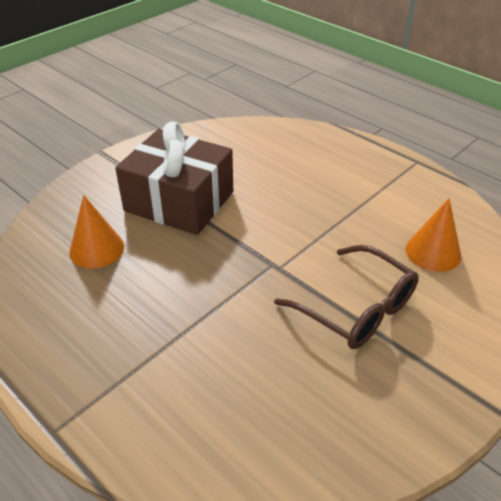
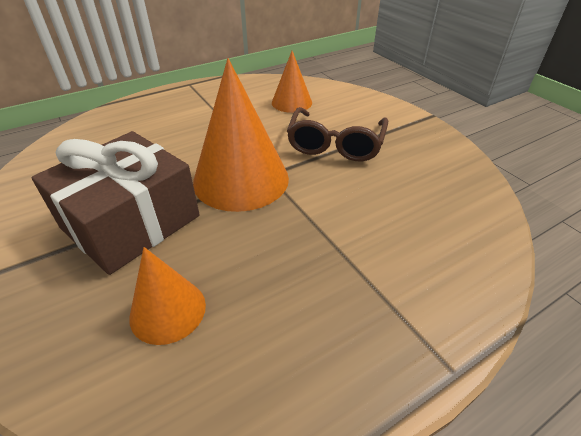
camera: 75 degrees left, 0 degrees up
(257, 247) = (241, 179): none -> orange cone
(356, 309) = (335, 144): brown glasses -> brown glasses turned 135 degrees clockwise

